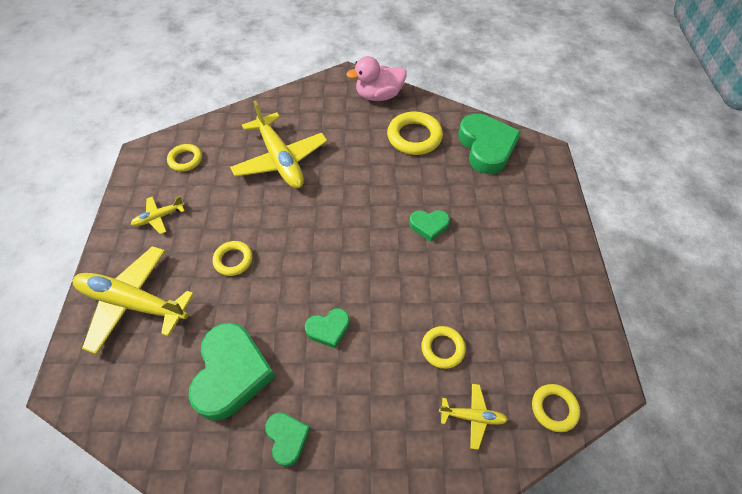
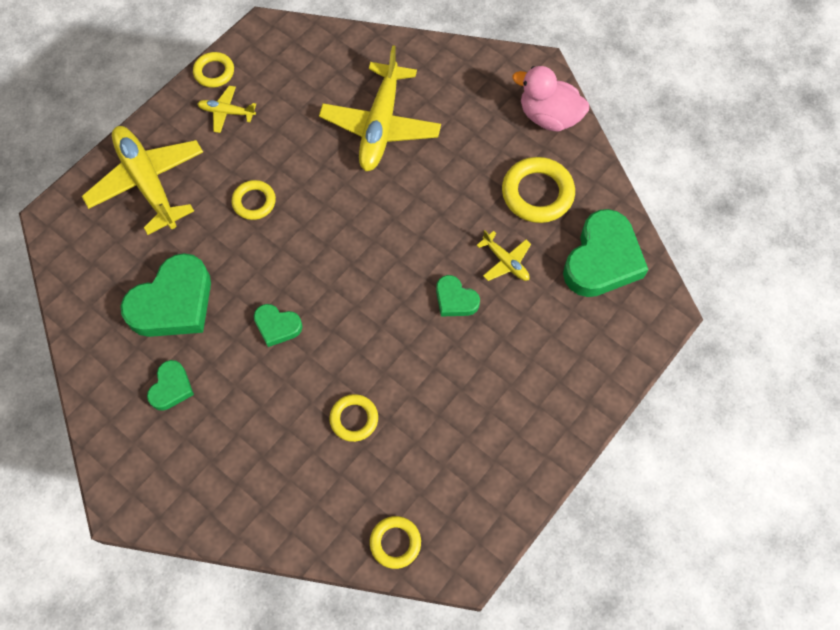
camera: 40 degrees right, 10 degrees up
(185, 160) = (295, 64): yellow ring -> yellow ring (214, 72)
(472, 417) = (323, 491): yellow plane -> yellow plane (505, 262)

